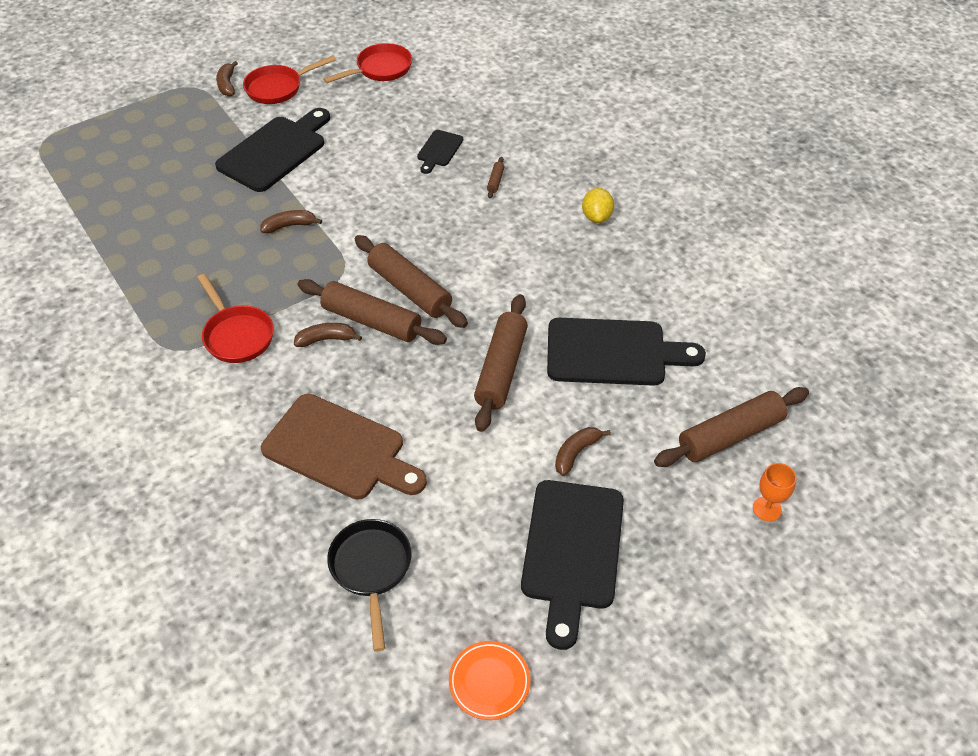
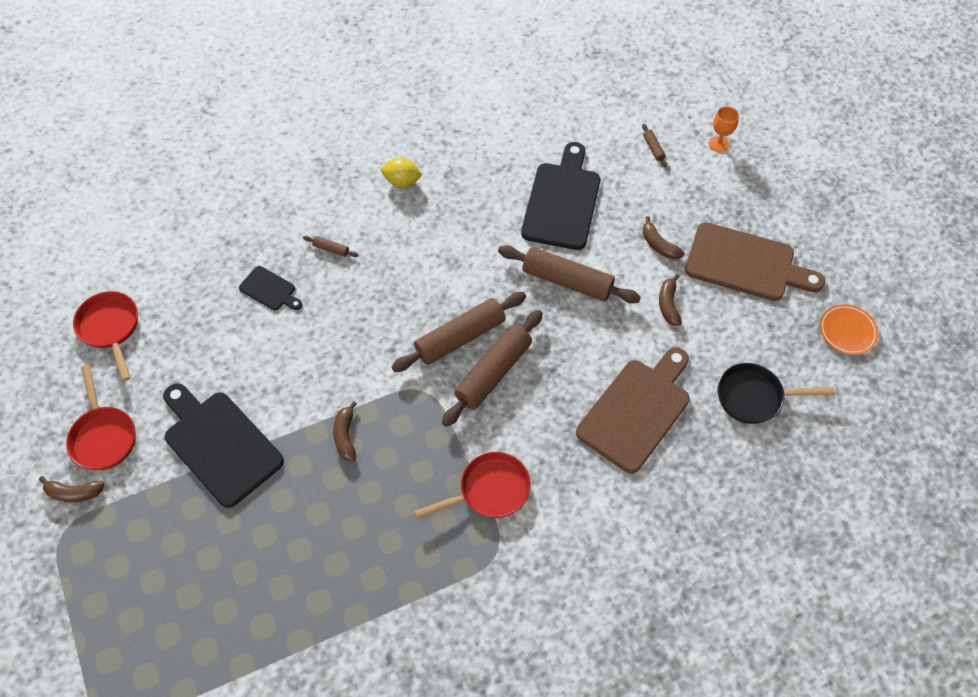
camera: 80 degrees left, 10 degrees up
(326, 339) = (509, 412): brown banana -> brown banana (668, 304)
(572, 551) = (745, 263): black cutting board -> brown cutting board
(730, 435) = (653, 148): brown rolling pin -> brown rolling pin, size x0.41

